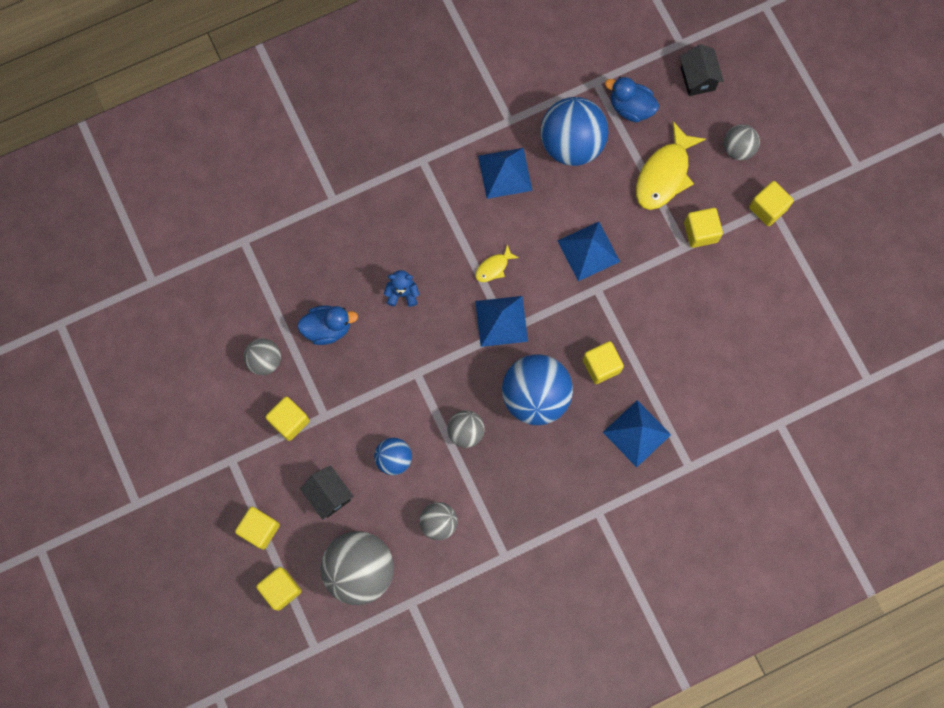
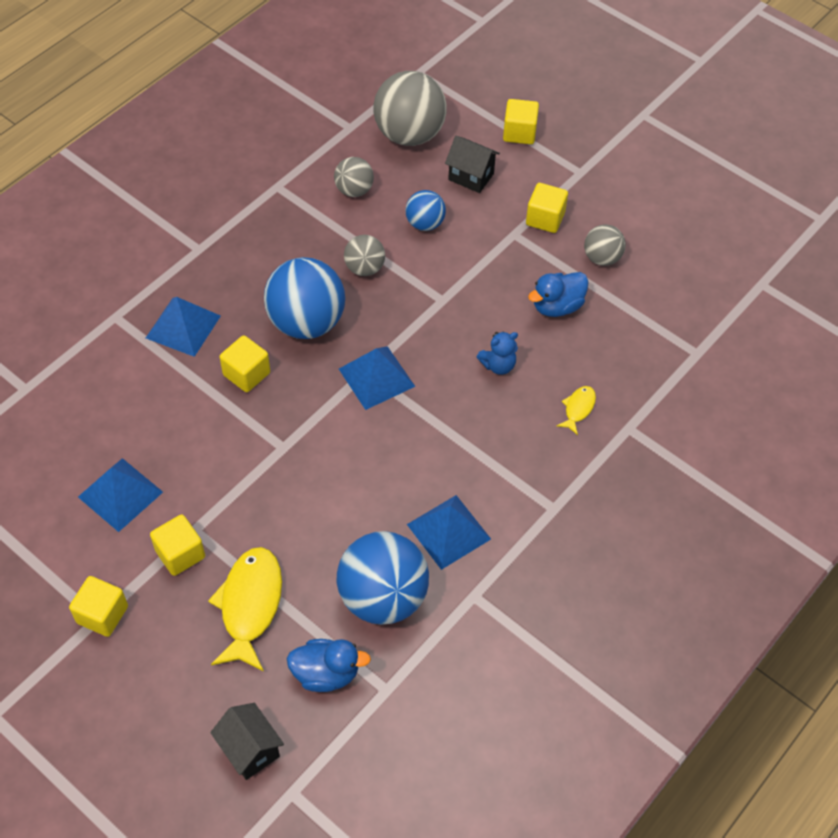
camera: 155 degrees right, 20 degrees down
(281, 589) = (473, 100): yellow cube -> none
(493, 267) = (411, 426): yellow fish -> yellow fish (578, 408)
(588, 251) = (309, 483): blue pyramid -> blue pyramid (120, 494)
(738, 149) = (164, 675): grey ball -> none

